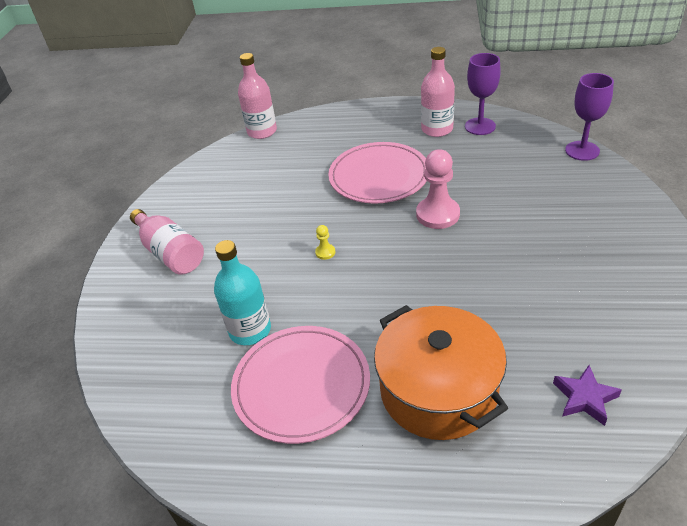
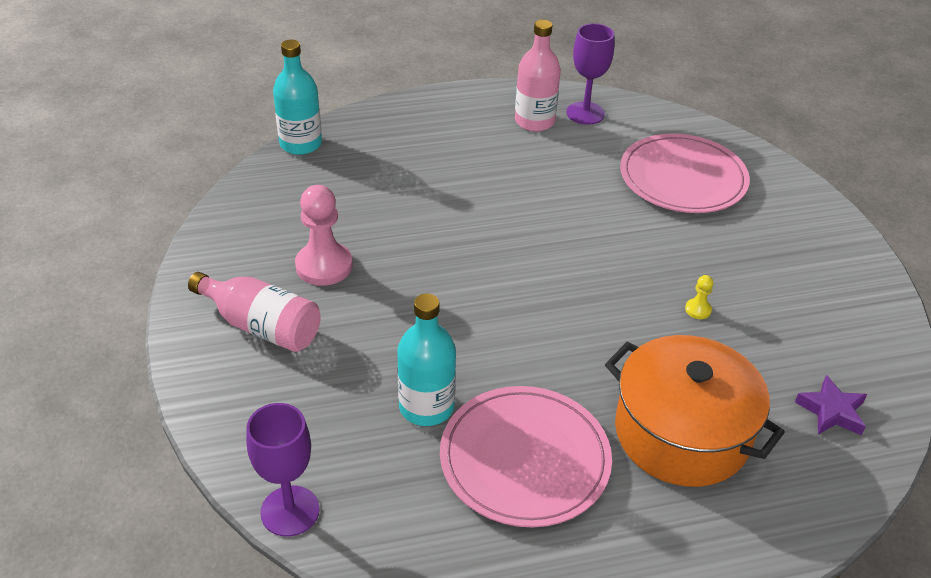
camera: 25 degrees left, 0 degrees up
(262, 131) = (301, 144): pink bottle -> turquoise bottle
(325, 252) = (472, 295): yellow pawn -> yellow pawn (698, 310)
(379, 176) = (491, 190): pink plate -> pink plate (683, 178)
(437, 214) = (586, 230): pink pawn -> pink pawn (324, 266)
(582, 151) = (714, 134): purple goblet -> purple goblet (290, 511)

